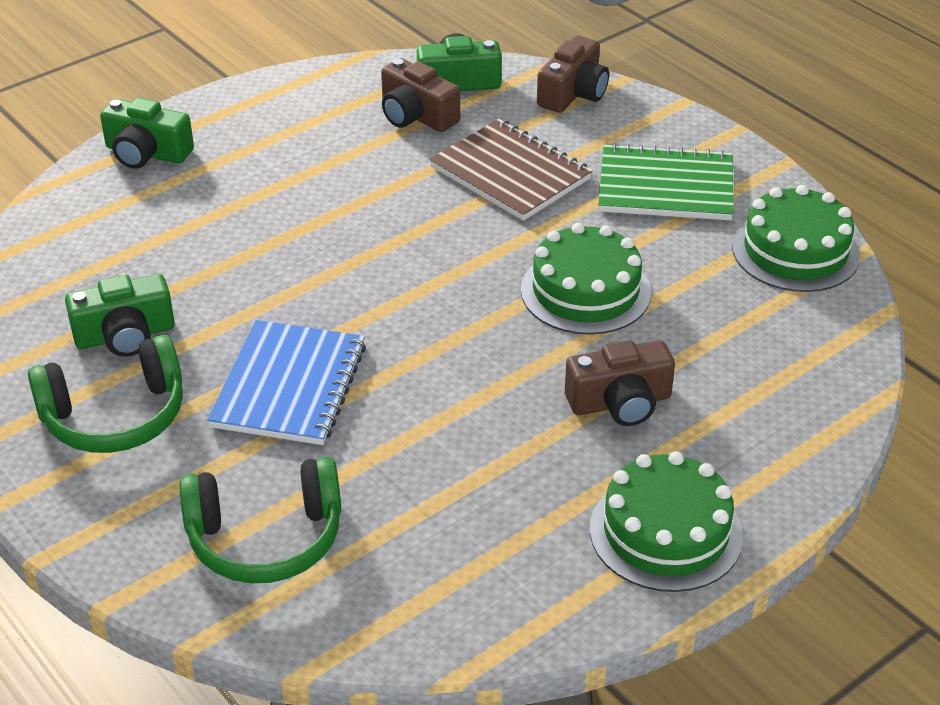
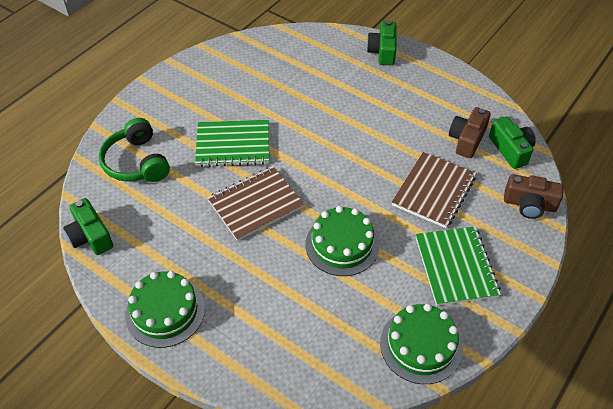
camera: 75 degrees right, 10 degrees up
(115, 416) = (199, 96): green headphones -> none
(125, 335) = (250, 83): green camera -> green camera (90, 236)
(289, 386) = (233, 145): blue notebook -> green notebook
(456, 378) = (255, 204): none -> brown notebook
(620, 402) = (256, 276): brown camera -> none

